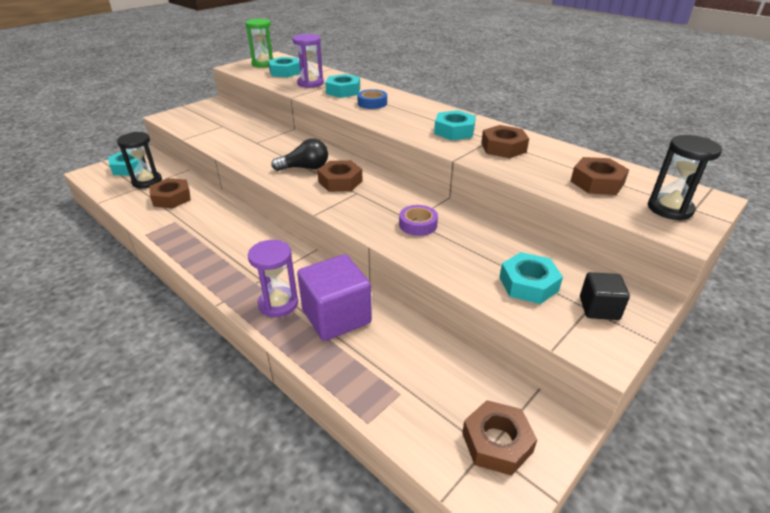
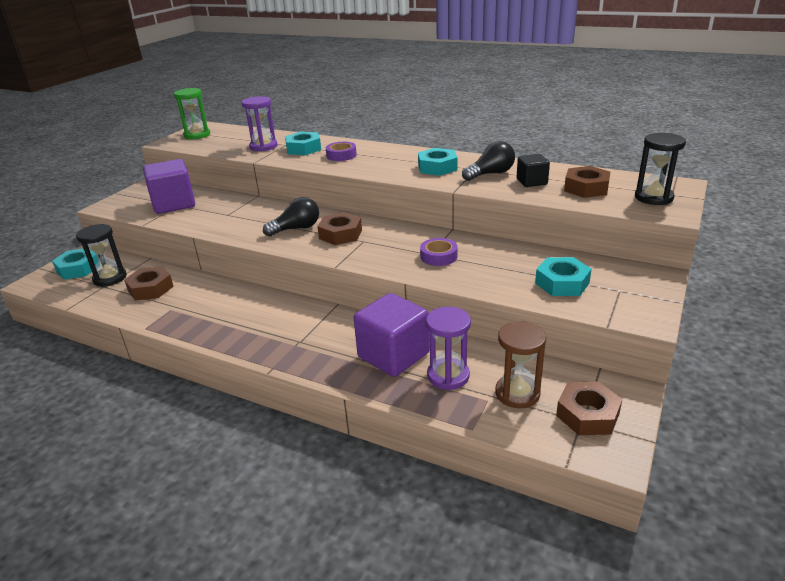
camera: 15 degrees left, 5 degrees down
(220, 124) = (174, 204): none -> purple cube
(278, 304) = (330, 357): purple hourglass -> purple hourglass (448, 376)
(285, 72) = (227, 140): turquoise nut -> none
(372, 103) = (341, 155): blue tape -> purple tape
(435, 394) = (517, 393): none -> brown hourglass
(503, 147) = (490, 174): brown nut -> black light bulb
(599, 308) = (627, 288): black cube -> black cube (531, 182)

